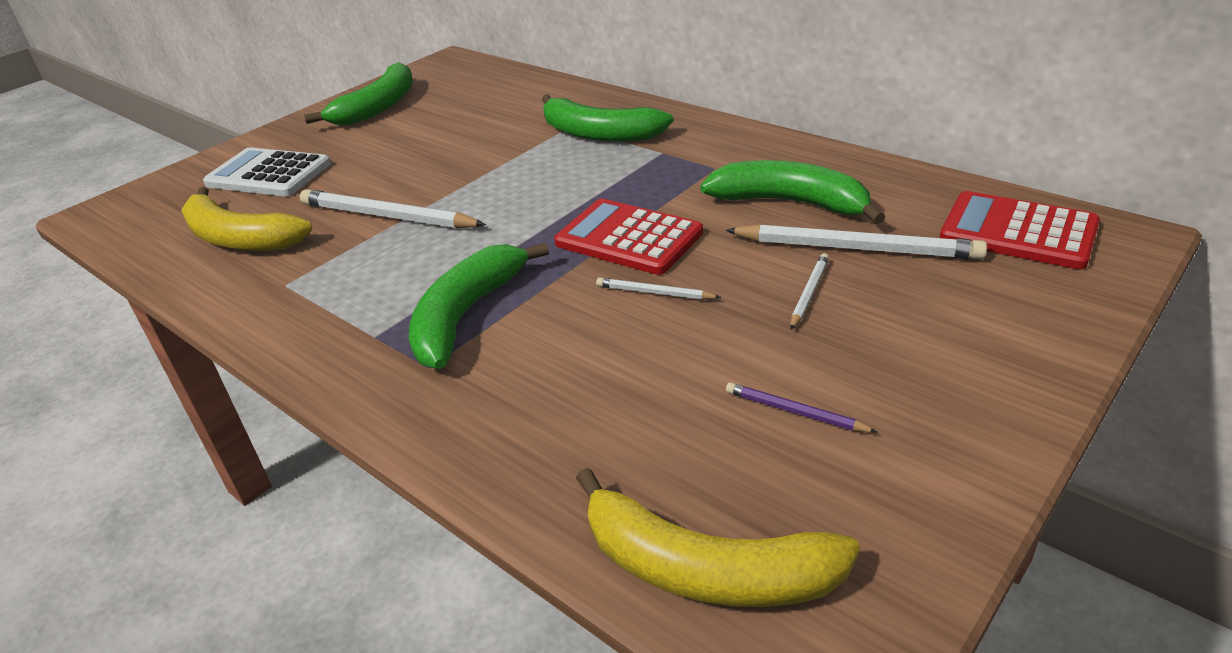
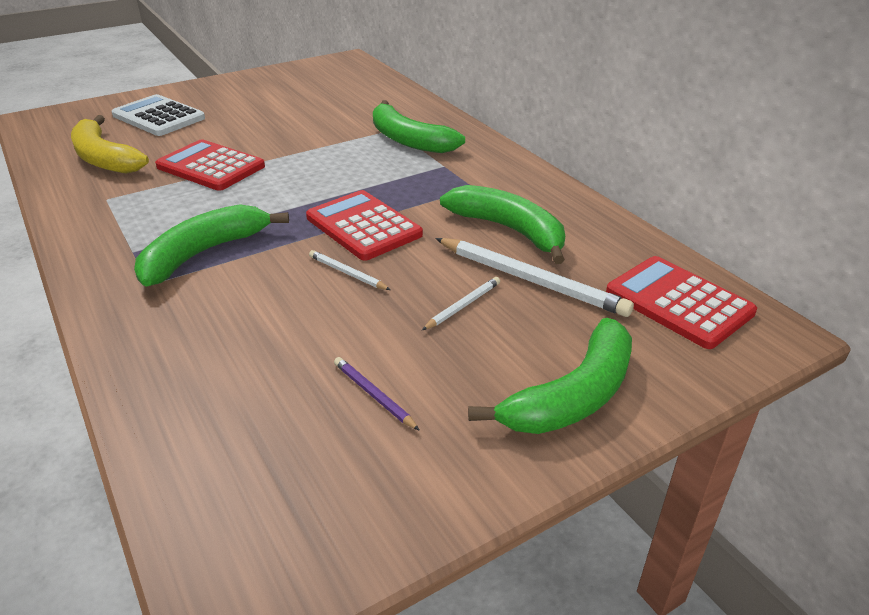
camera: 15 degrees right, 0 degrees up
(378, 107) = (269, 84): green banana -> green banana (573, 396)
(387, 216) = (210, 167): white pencil -> red calculator
(705, 569) = (210, 491): yellow banana -> none

